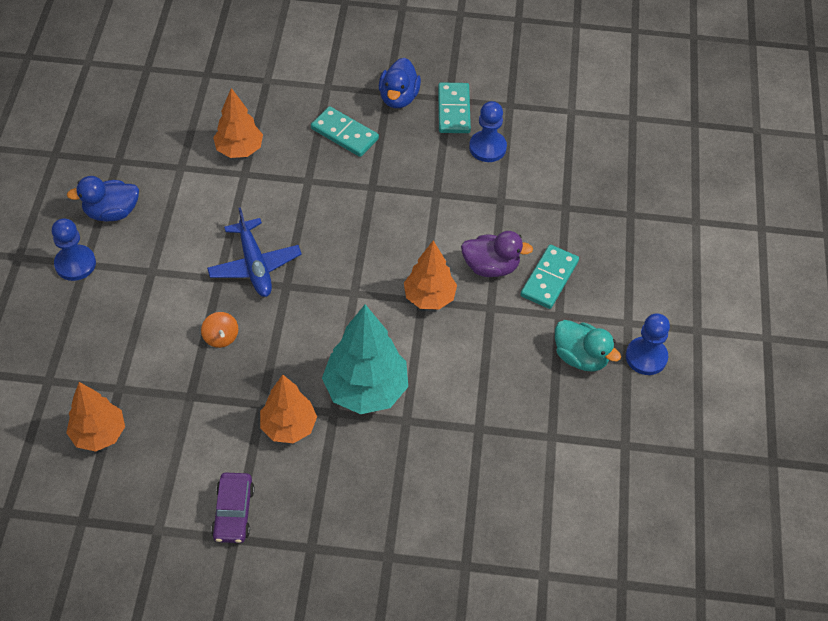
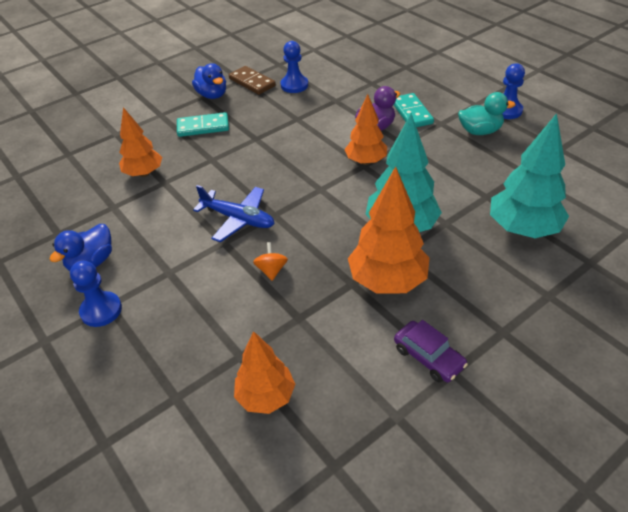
camera: 40 degrees left, 10 degrees down
(221, 337) = (271, 270): orange spinning top -> orange spinning top turned 120 degrees counterclockwise
(288, 427) = (387, 281): orange tree -> orange tree, size x1.53
(454, 110) = (252, 82): turquoise domino -> brown domino
(459, 486) = (523, 229): none -> turquoise tree

